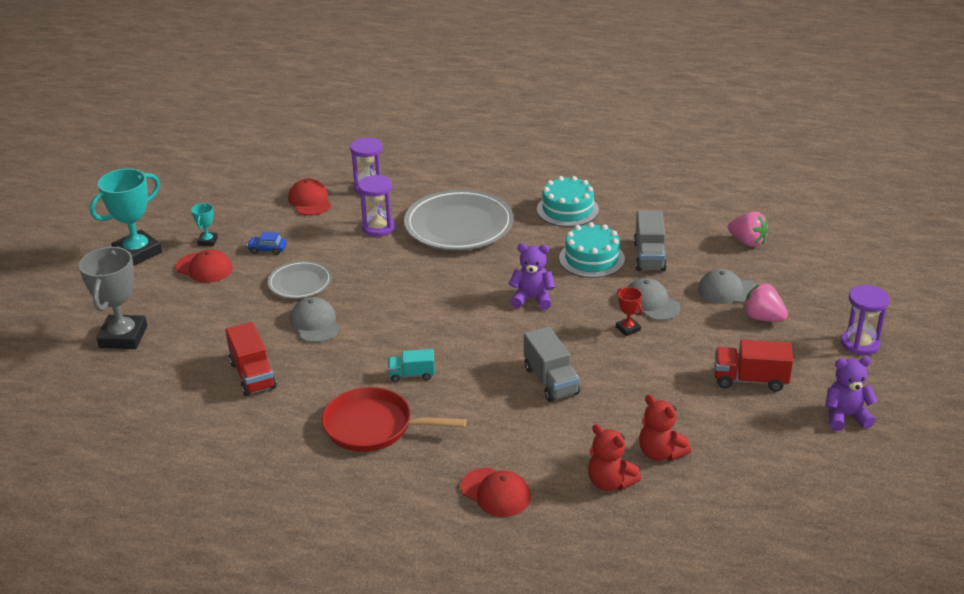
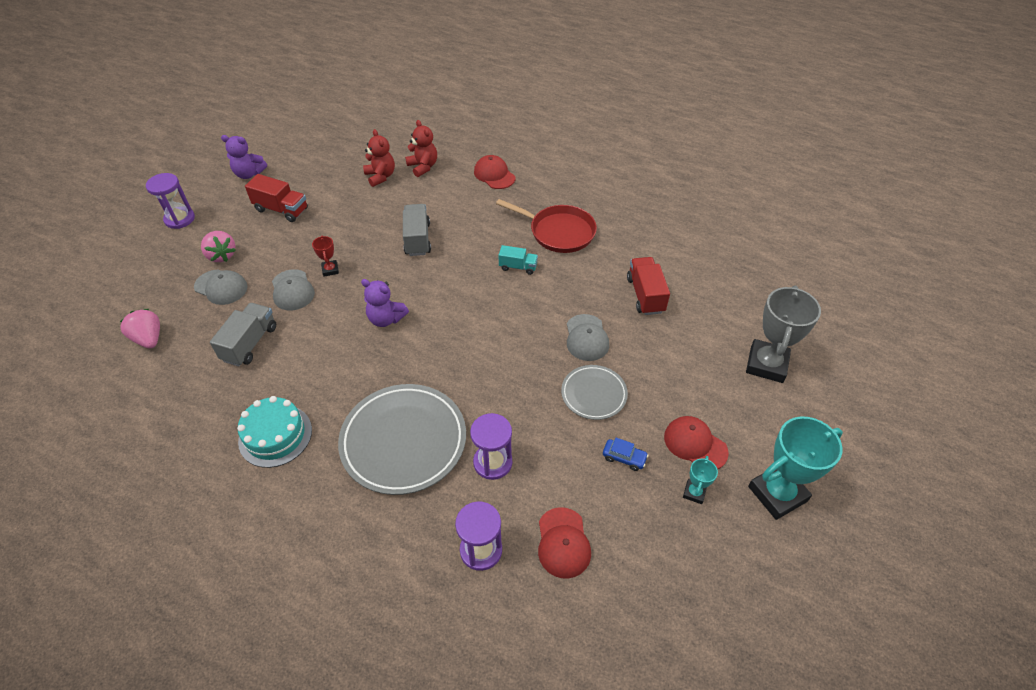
camera: 165 degrees left, 15 degrees up
(591, 258) = (303, 354): turquoise cake -> none

